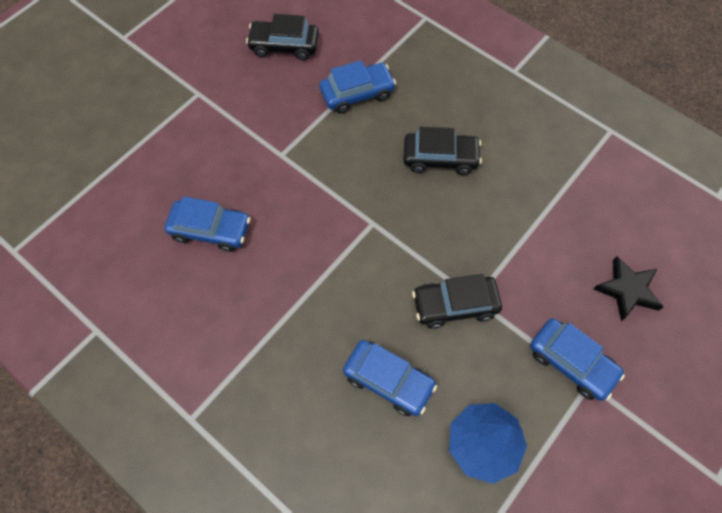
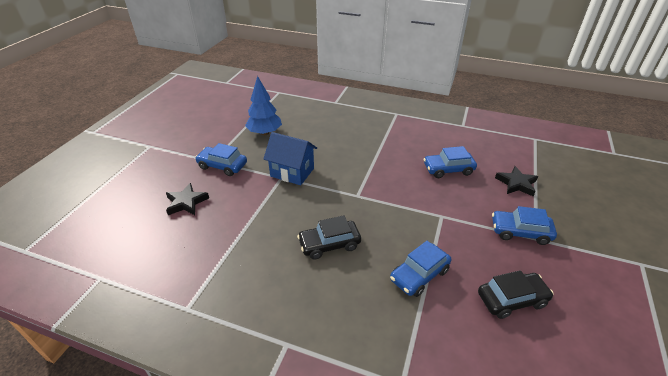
camera: 160 degrees right, 25 degrees down
(140, 172) = (516, 184): none -> black star
(388, 380) = (316, 140): blue car -> blue car (520, 232)
(455, 305) = (292, 172): black car -> blue house

